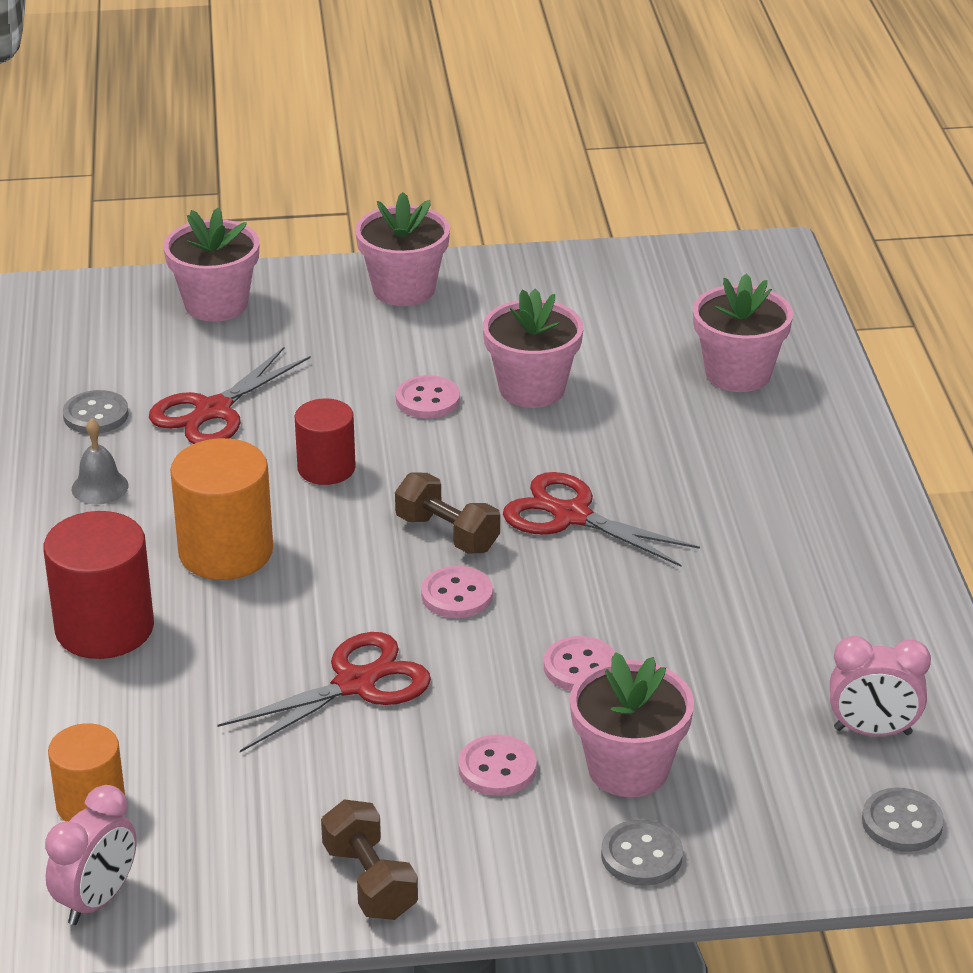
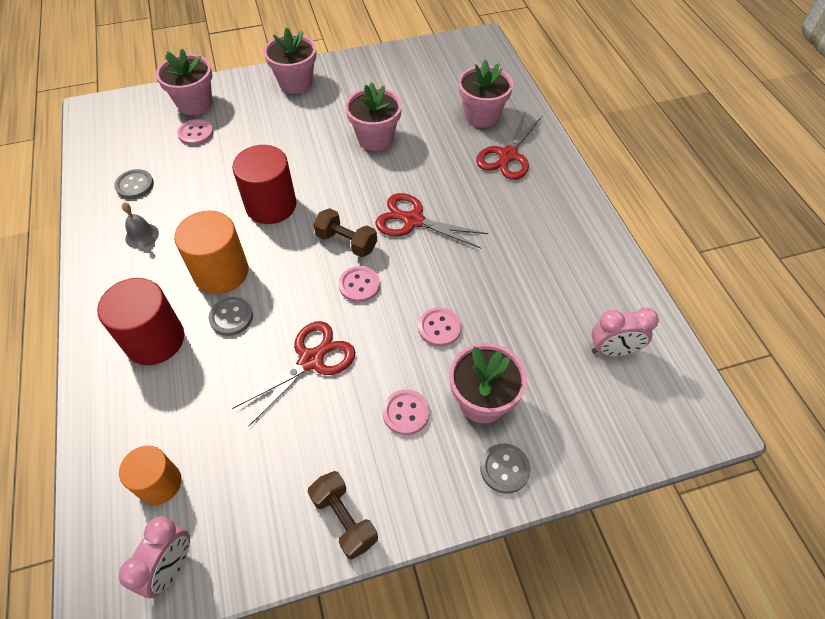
camera: 10 degrees left, 20 degrees up
(213, 411) = (202, 174): red scissors -> red scissors (508, 155)
(326, 468) = (271, 205): red cylinder -> red cylinder, size x1.56
(427, 400) = (320, 152): pink button -> pink button (196, 133)
(902, 822) = (647, 417): grey button -> grey button (231, 317)

